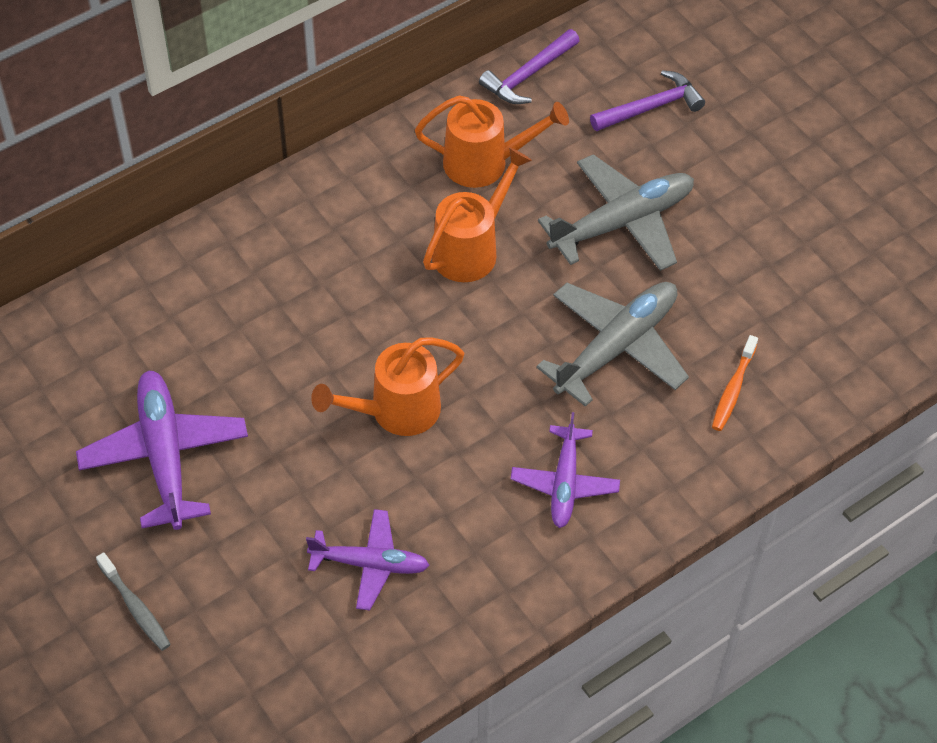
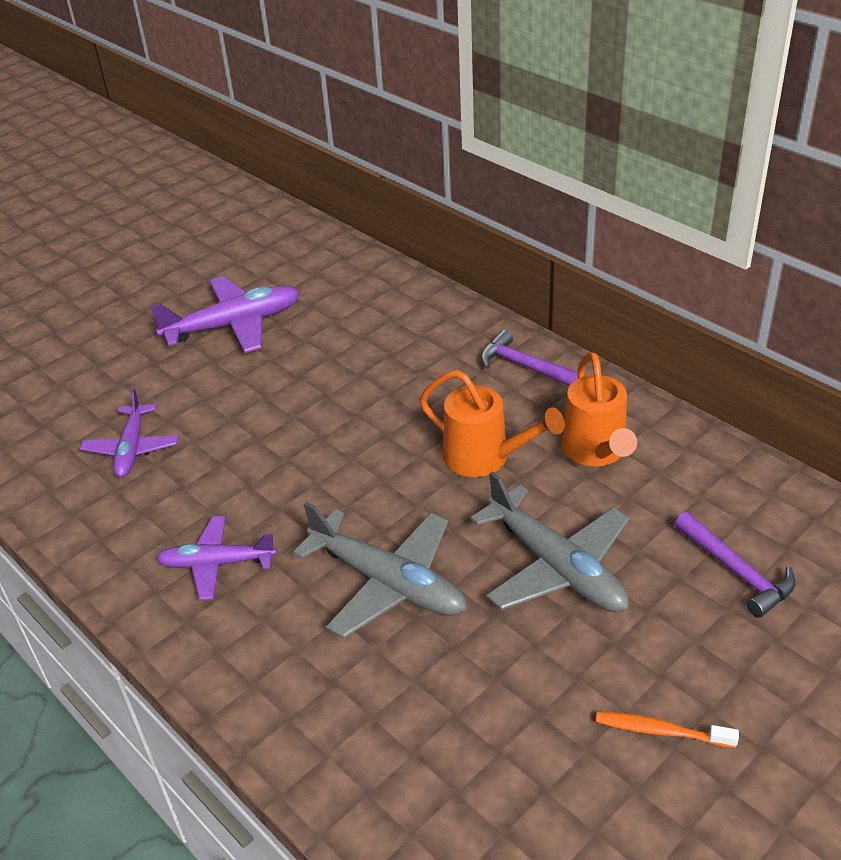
camera: 85 degrees right, 15 degrees down
(135, 607) = (101, 337): grey toothbrush -> none
(395, 411) = (288, 438): orange watering can -> none
(528, 75) = (731, 465): purple hammer -> purple hammer (526, 367)
(733, 389) = (348, 693): orange toothbrush -> orange toothbrush (660, 731)

